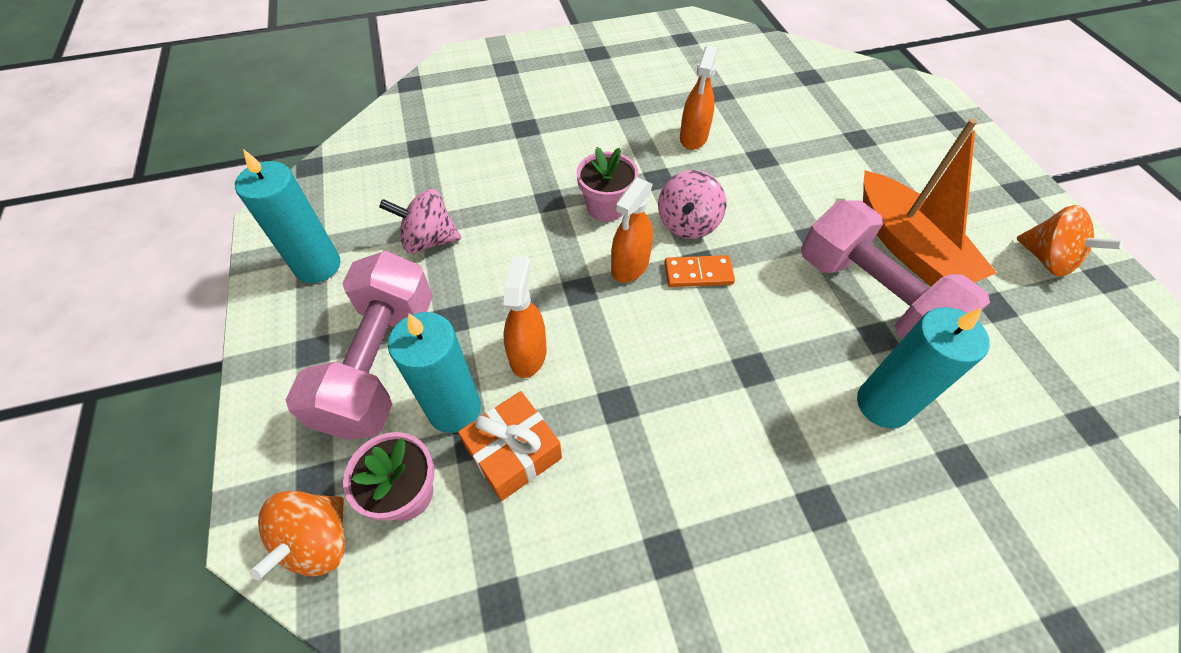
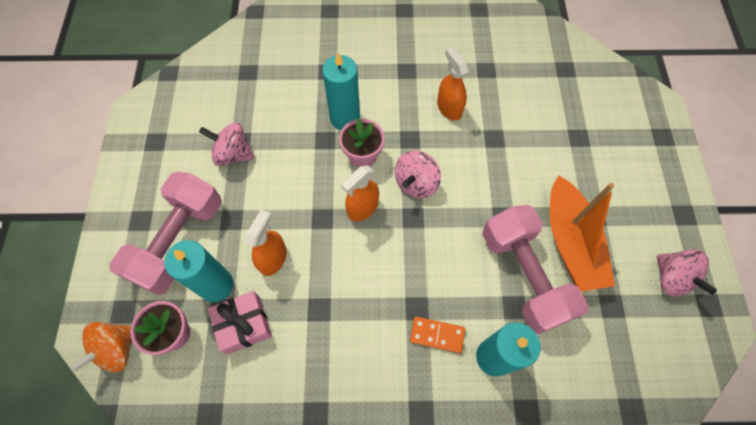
camera: 15 degrees right, 10 degrees up
(318, 265) = (157, 157): turquoise candle -> turquoise candle (345, 118)
(513, 453) = (244, 325): orange gift -> pink gift
(693, 137) = (449, 108): orange spray bottle -> orange spray bottle turned 120 degrees clockwise
(698, 273) = (408, 226): orange domino -> orange domino (437, 335)
(1046, 259) = (671, 278): orange spinning top -> pink spinning top

